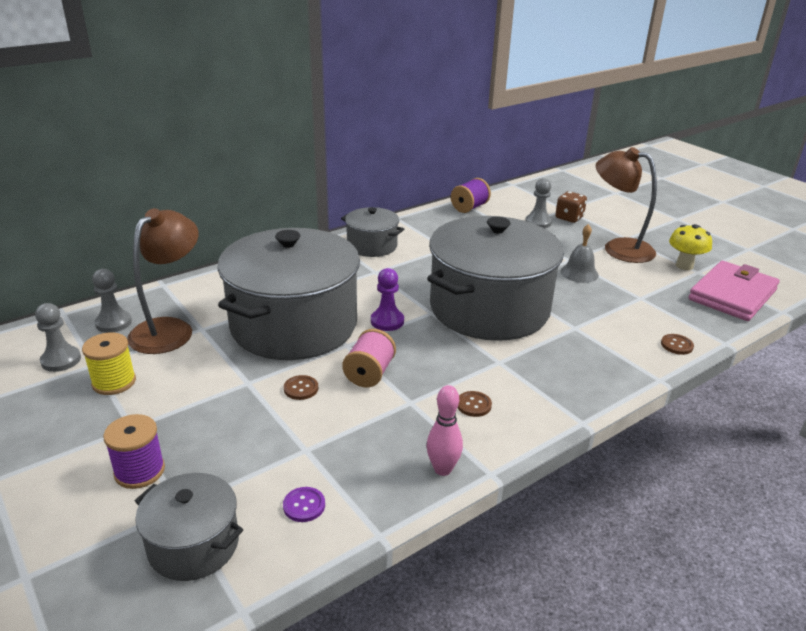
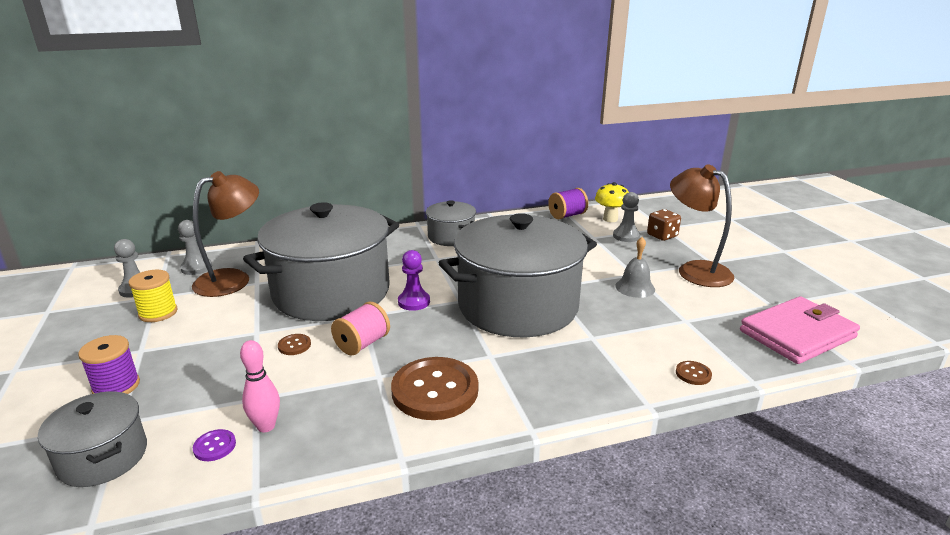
camera: 20 degrees right, 5 degrees down
(442, 469) = (359, 443): pink bowling pin -> pink bowling pin (266, 426)
(473, 405) = (435, 390): brown button -> brown button, size x2.44
(684, 266) = (759, 297): yellow mushroom -> yellow mushroom (610, 219)

